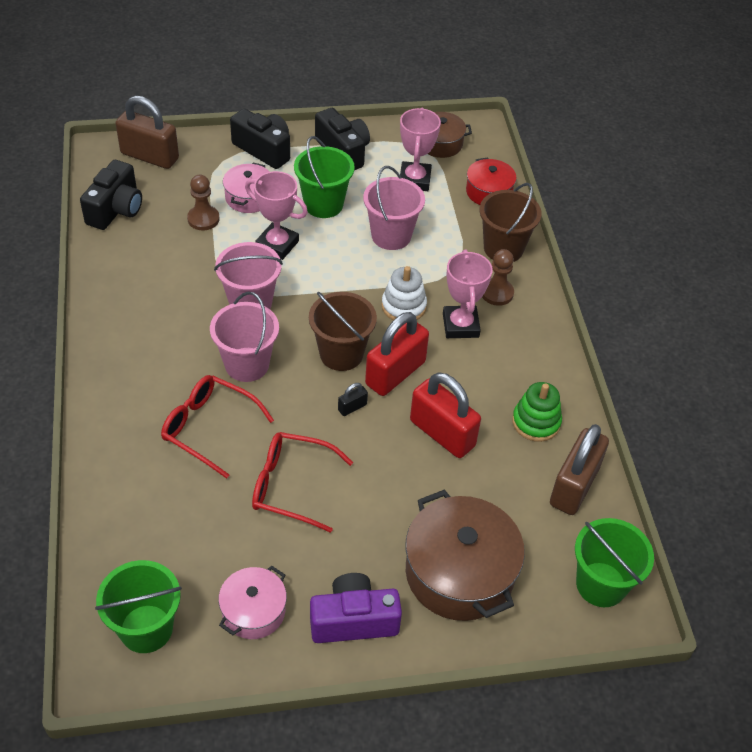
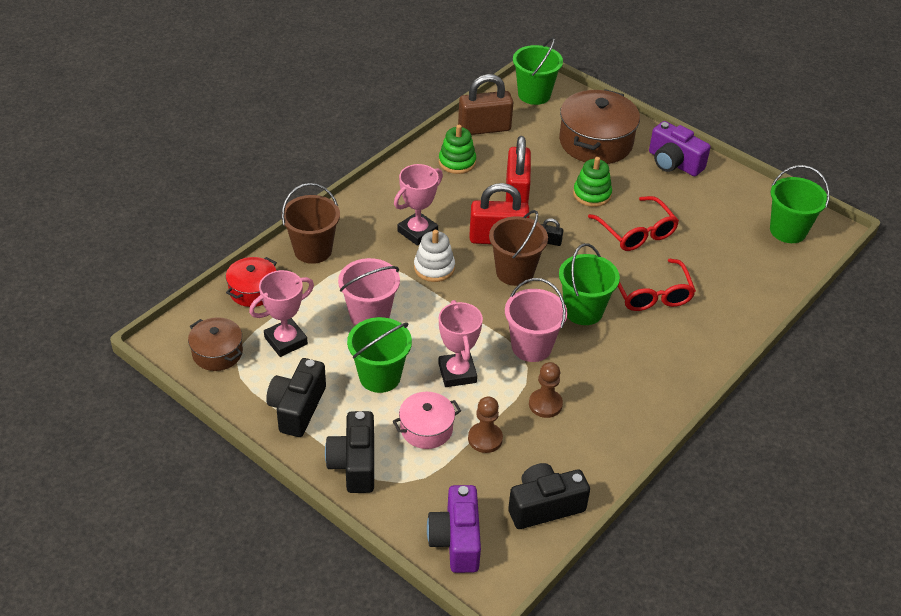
camera: 130 degrees left, 5 degrees down
(150, 156) = (456, 540): brown padlock -> purple camera
(247, 364) = (583, 311): pink bucket -> green bucket
(253, 611) = (722, 199): pink pot -> none
(380, 495) = (592, 194): none -> green stacking toy
(497, 293) = (364, 231): brown pawn -> brown pawn (545, 404)

